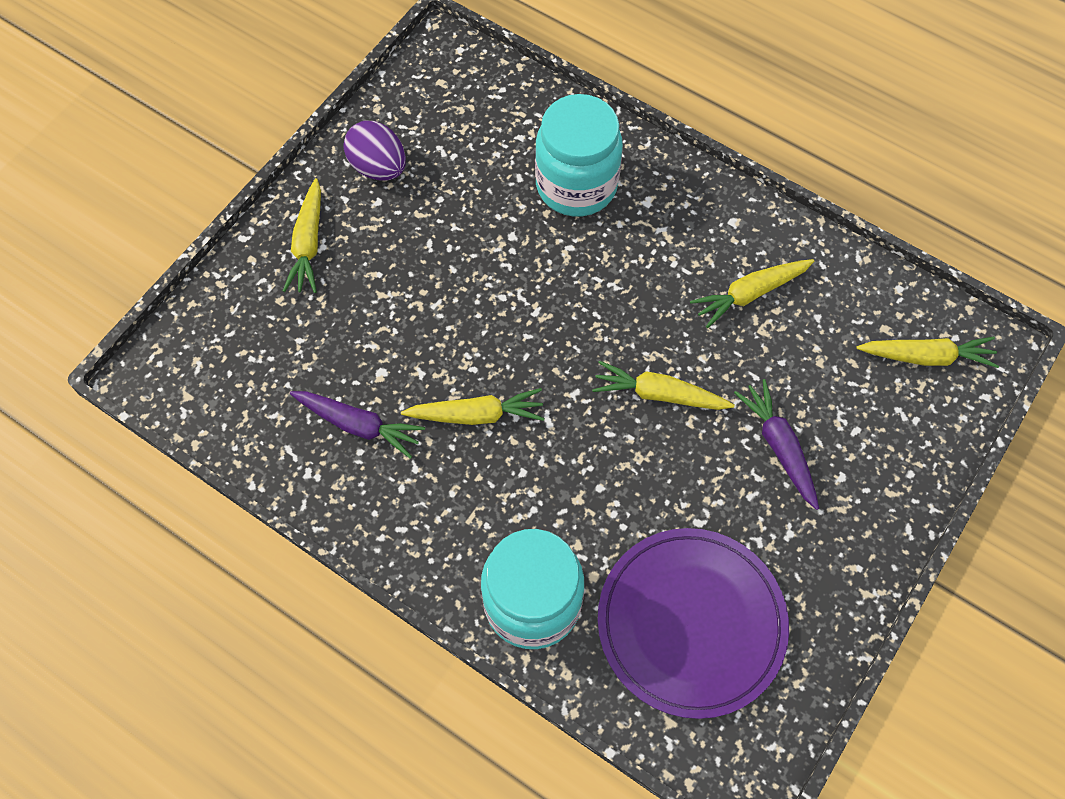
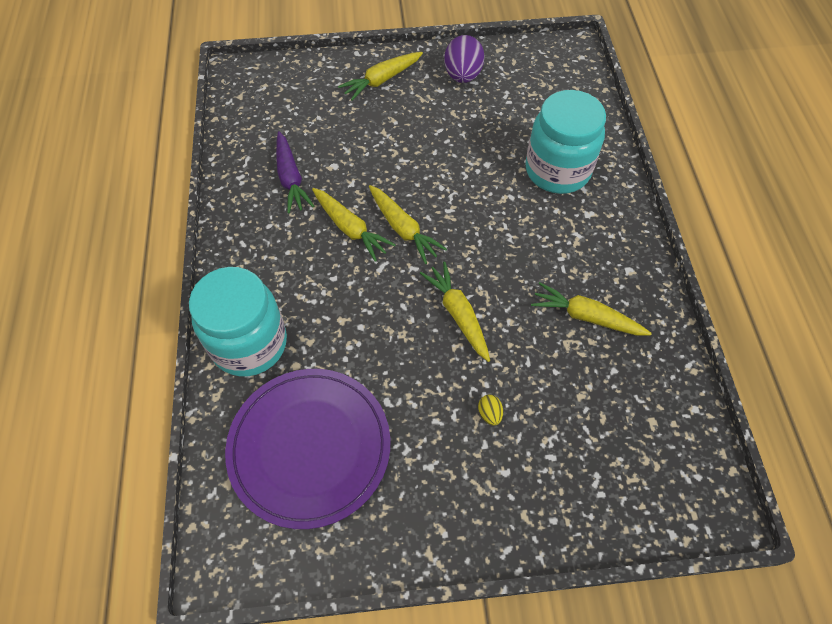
camera: 50 degrees right, 5 degrees down
(779, 447) = (489, 414): purple carrot -> yellow egg
(926, 357) = (660, 466): yellow carrot -> yellow carrot (403, 229)

